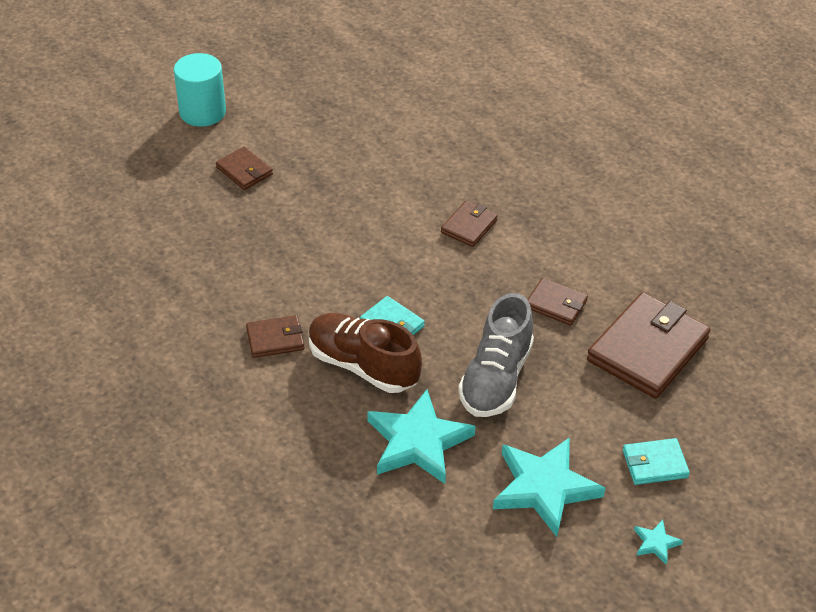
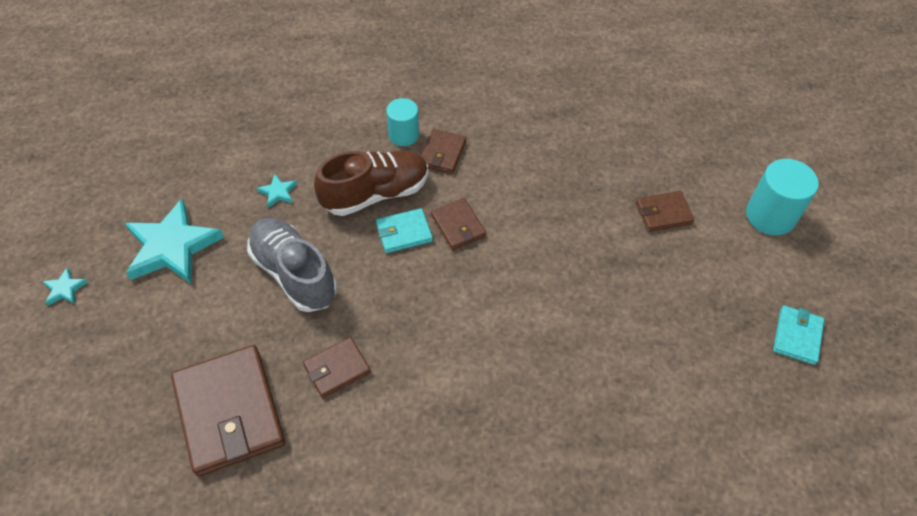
camera: 120 degrees right, 10 degrees up
(271, 380) = (403, 135): none -> turquoise cylinder
(418, 442) = (278, 192): turquoise star -> turquoise star, size x0.43
(469, 226) = (484, 354): brown wallet -> brown wallet (458, 226)
(655, 464) = (122, 335): turquoise wallet -> turquoise wallet (797, 336)

